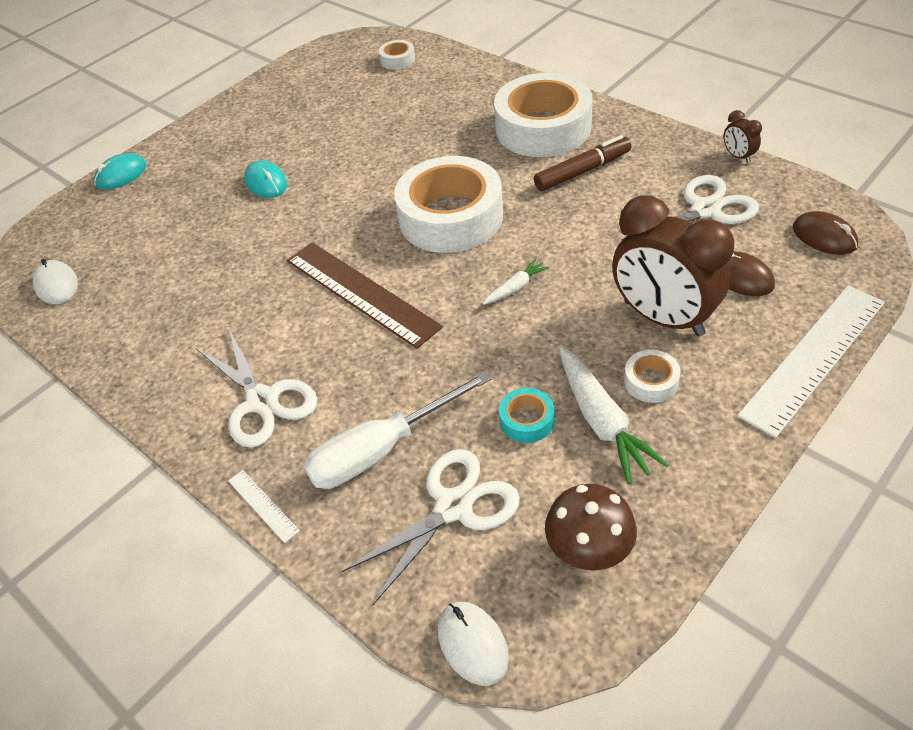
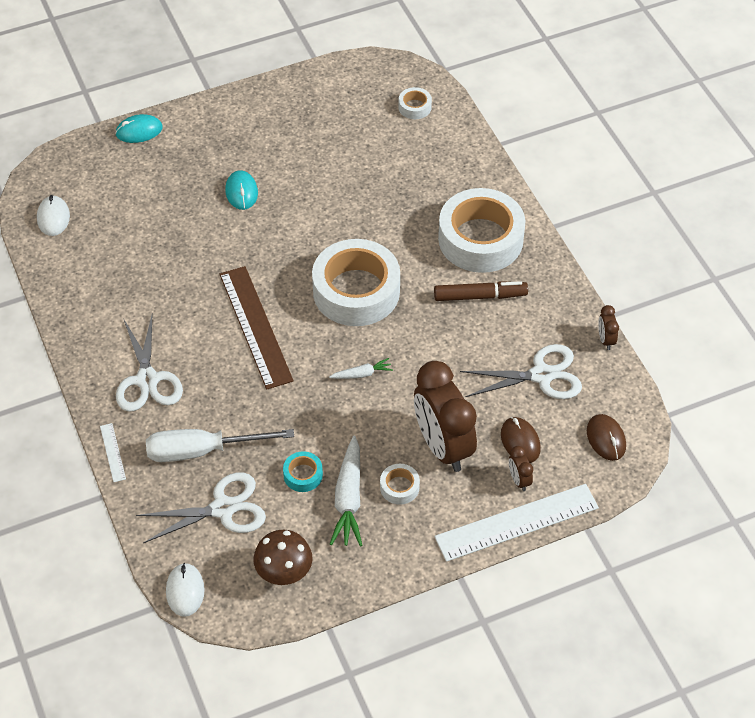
camera: 20 degrees right, 5 degrees up
(775, 314) = (519, 480): none -> brown clock

